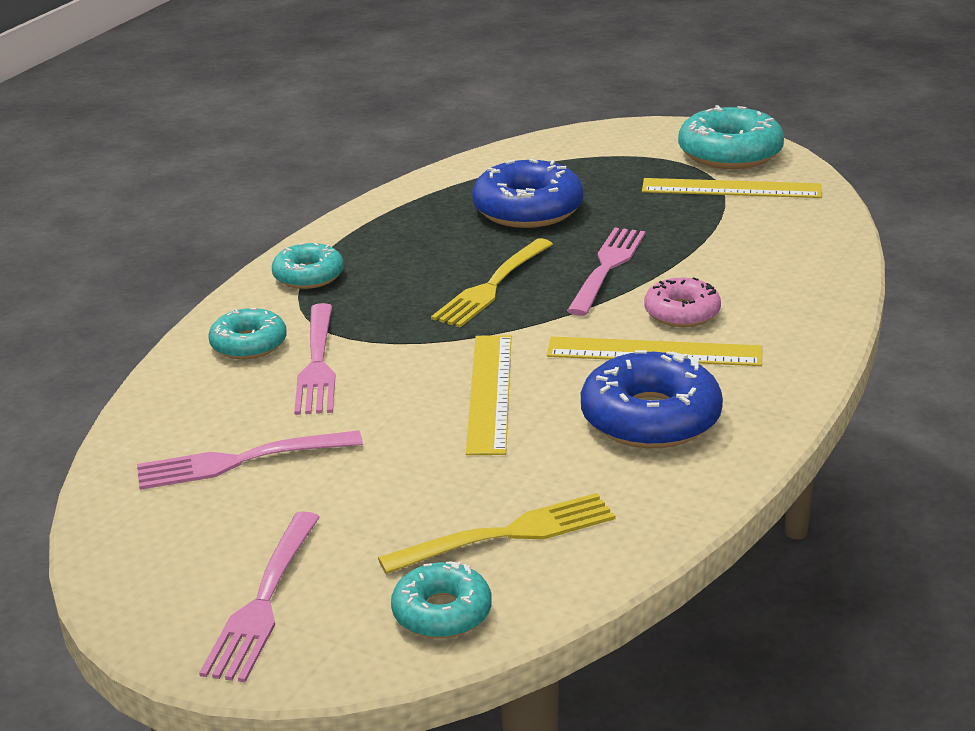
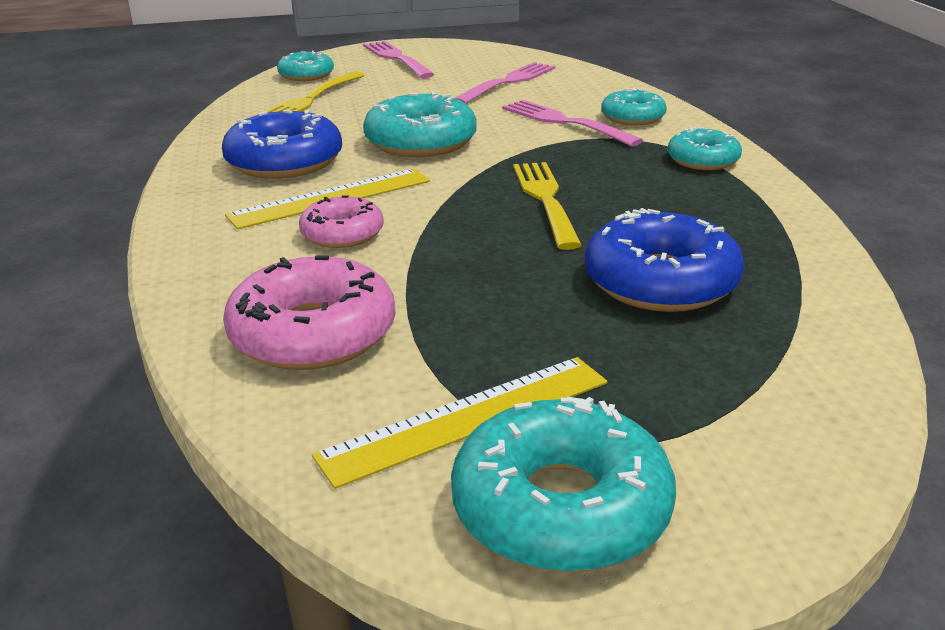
camera: 140 degrees right, 0 degrees up
(489, 393) = (421, 142): yellow ruler -> turquoise donut
(607, 268) = (469, 249): pink fork -> none
(771, 250) = (313, 334): none -> pink donut

